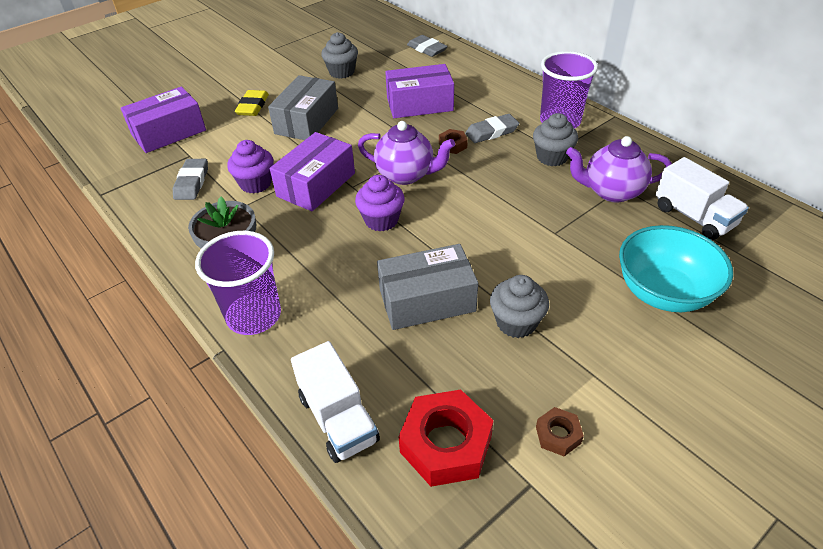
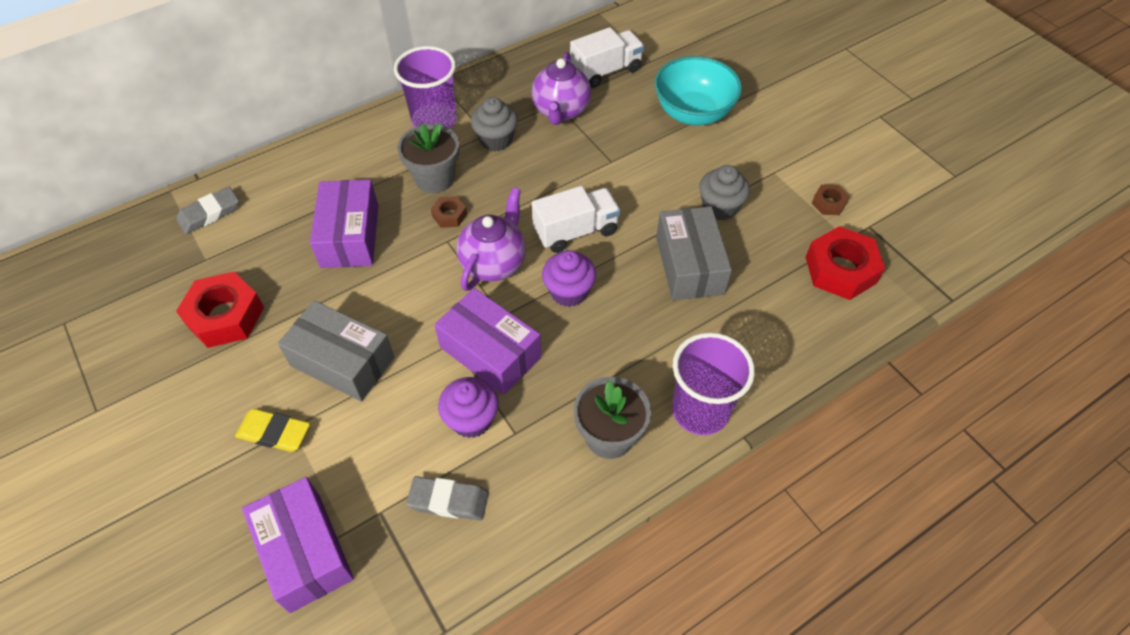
camera: 85 degrees left, 10 degrees up
(338, 418) = (821, 340): white truck -> white truck (575, 231)
(342, 72) = (225, 316): grey cupcake -> red nut
(491, 132) = (434, 178): grey eraser -> grey flower pot

